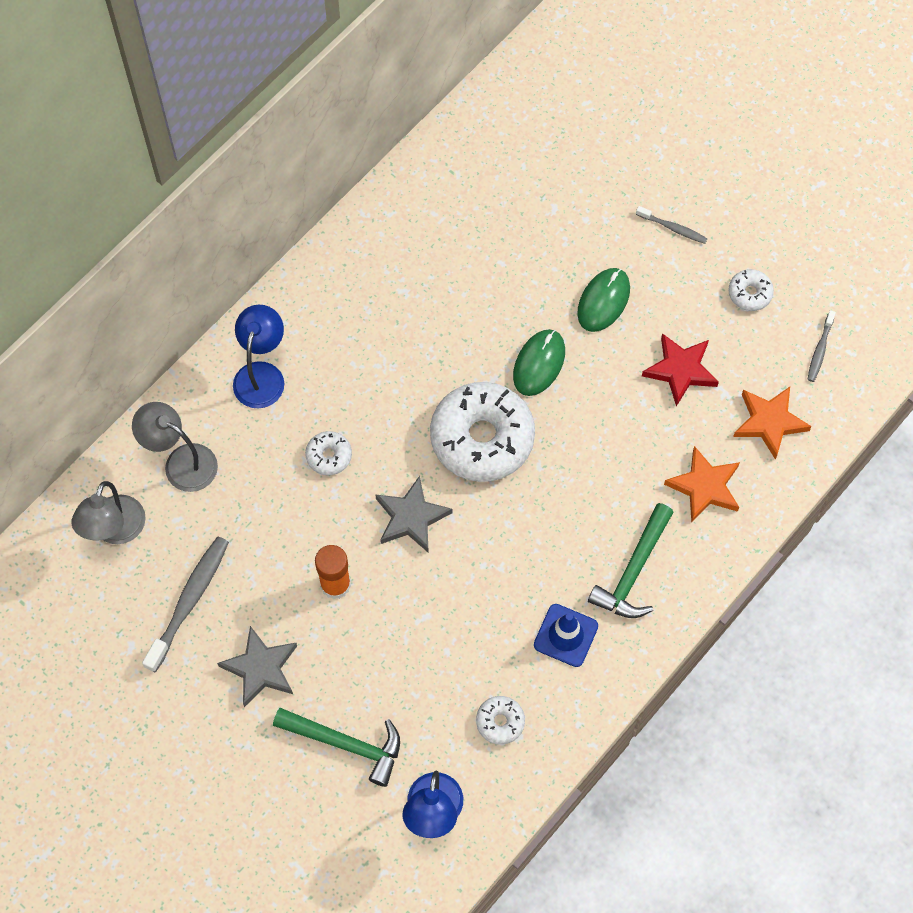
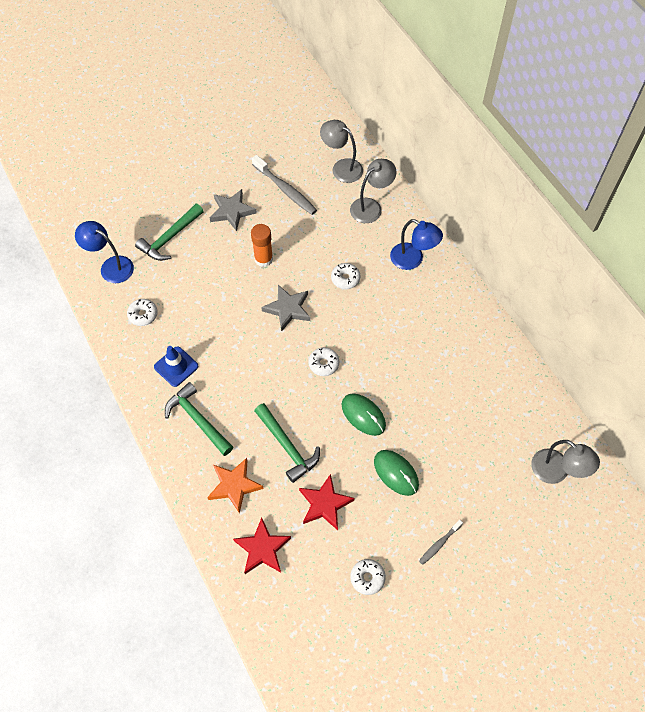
camera: 110 degrees right, 5 degrees down
(482, 438) = (323, 364): white donut -> white donut, size x0.44
(524, 125) = (556, 472): none -> grey lamp
(623, 441) = (287, 446): none -> green hammer
(769, 422) = (262, 549): orange star -> red star
(820, 350) = (303, 610): grey toothbrush -> none

